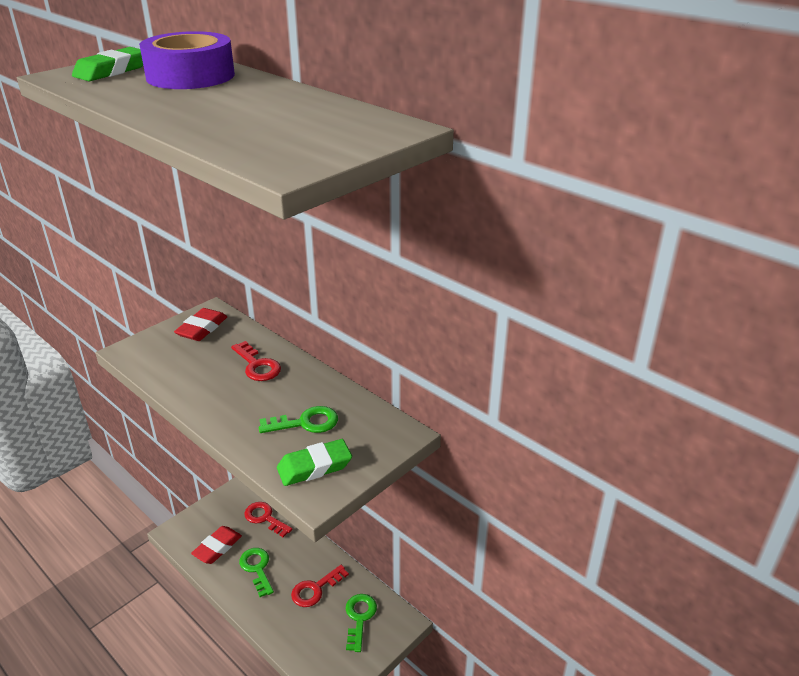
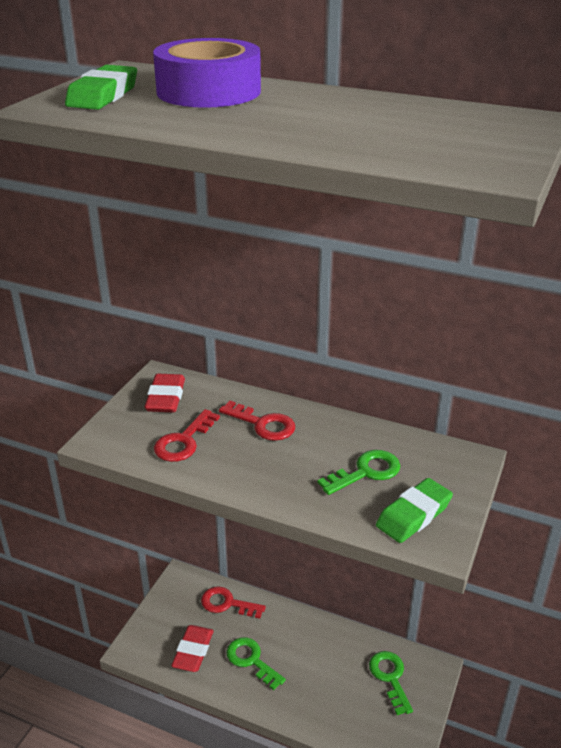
camera: 20 degrees left, 0 degrees up
(315, 589) = (327, 663): red key -> red key (184, 441)

